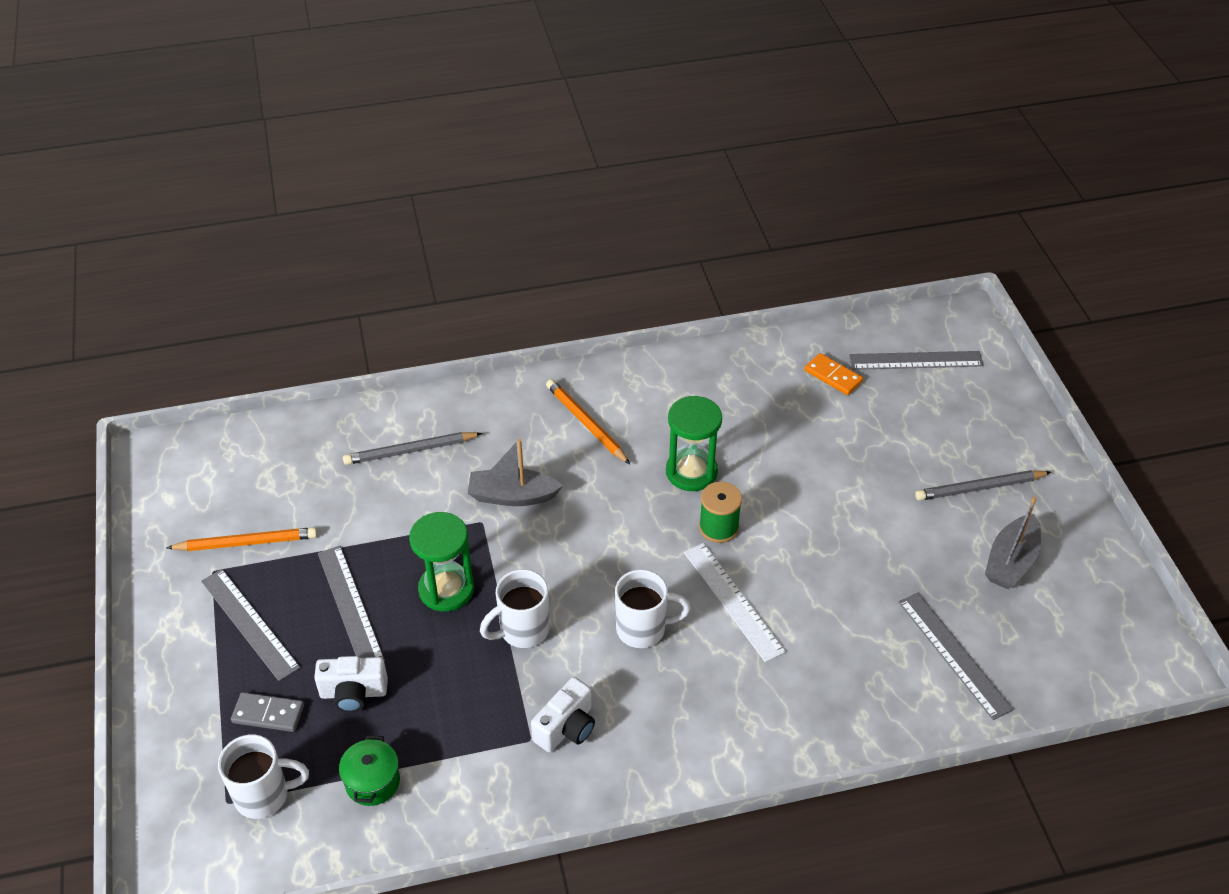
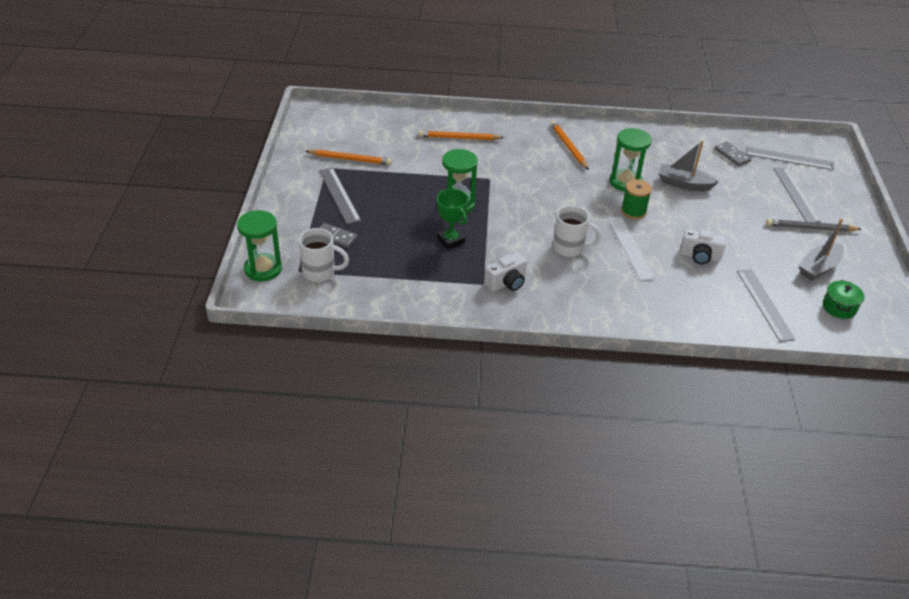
camera: 15 degrees right, 5 degrees down
(166, 816) = (263, 269): none -> green hourglass
(350, 606) = (399, 200): grey ruler -> grey ruler (796, 194)
(353, 693) = (387, 239): white camera -> white camera (700, 256)
(372, 782) = (384, 281): green pot -> green pot (839, 307)
(410, 451) = (458, 138): grey pencil -> orange pencil
(455, 666) = (450, 240): none -> green trophy
(512, 496) = (512, 170): grey boat -> grey boat (683, 184)
(522, 630) = (496, 233): white mug -> none
(833, 376) = (732, 155): orange domino -> grey domino

